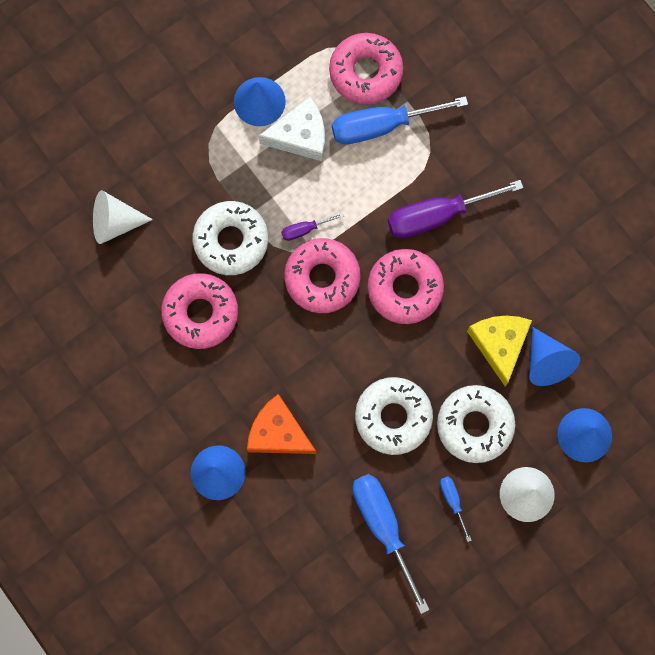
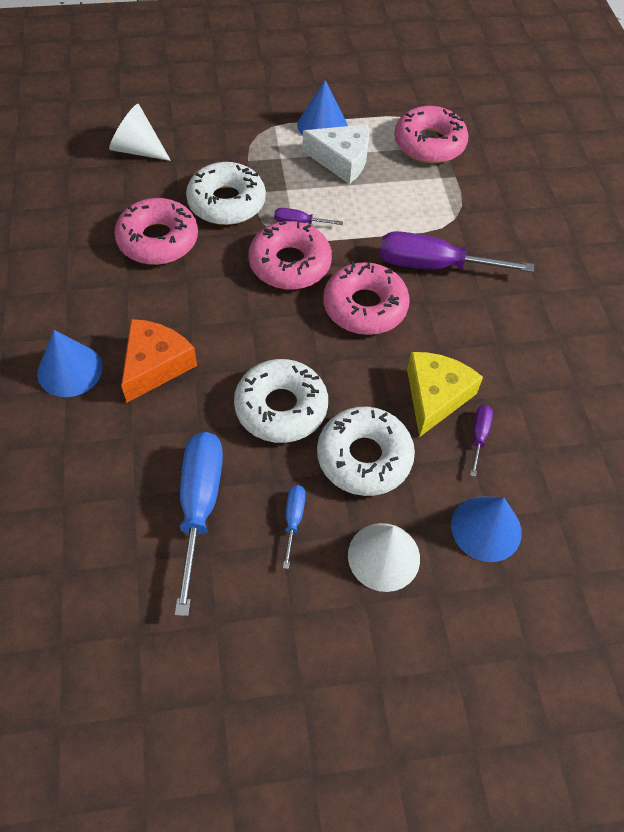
camera: 25 degrees right, 20 degrees down
(278, 432) = (155, 365): orange cheese -> orange cheese turned 60 degrees clockwise
(382, 125) = (421, 183): blue screwdriver -> none
(546, 362) = (479, 436): blue cone -> purple screwdriver

